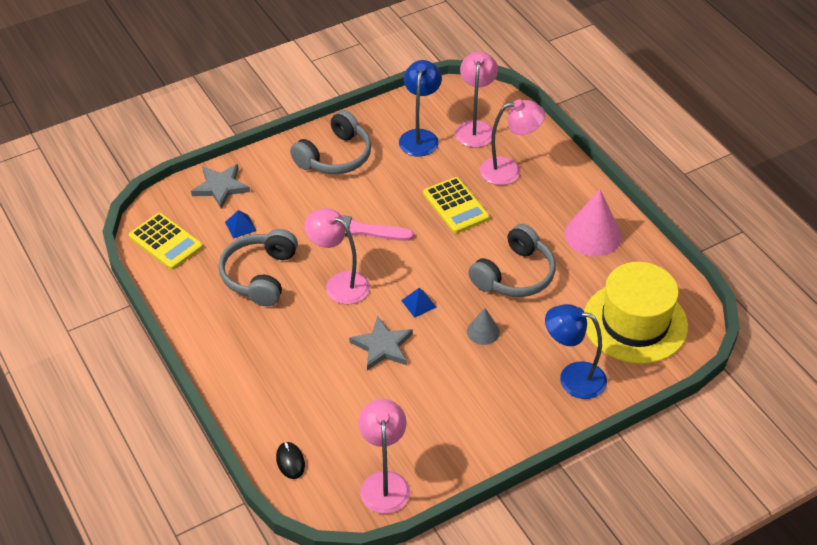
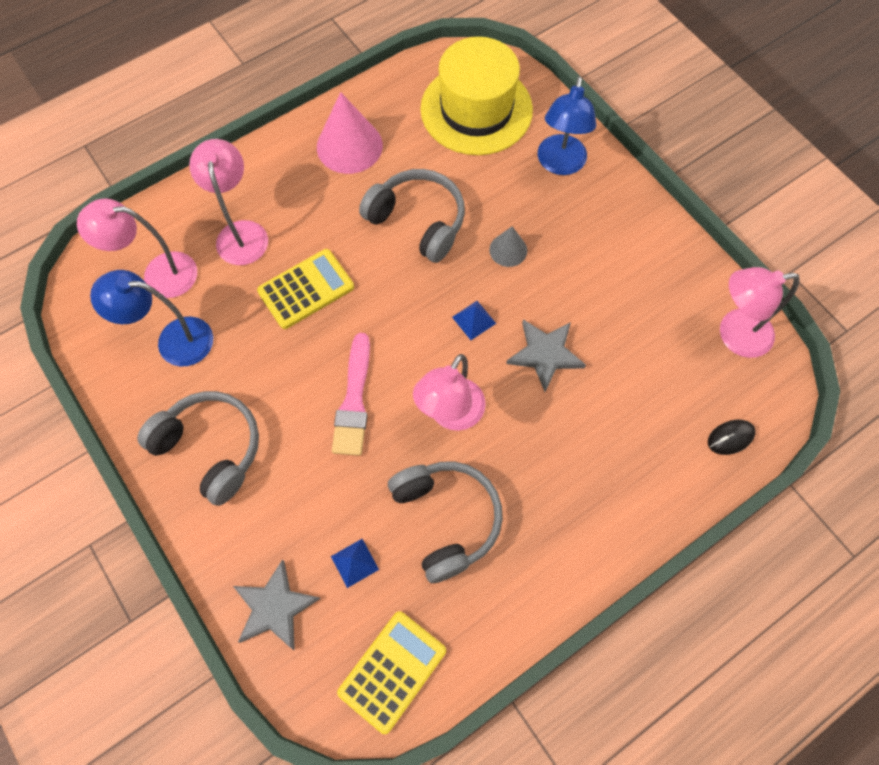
camera: 95 degrees left, 20 degrees up
(260, 275) = (446, 519): grey headphones -> grey headphones turned 120 degrees counterclockwise

